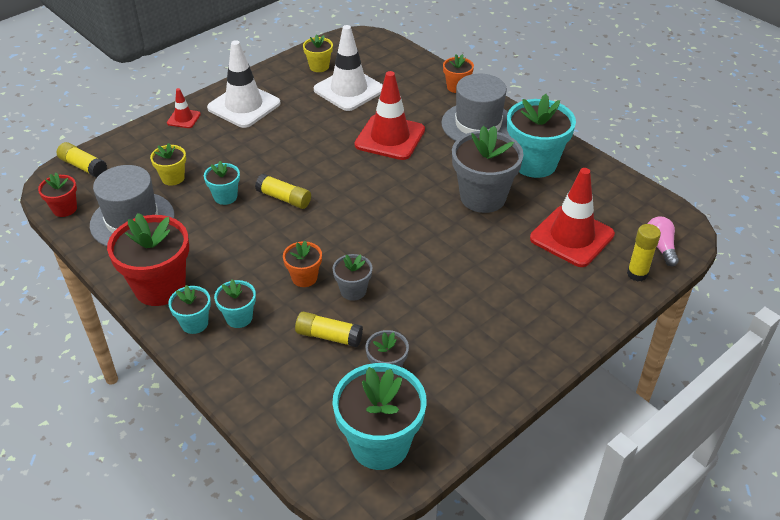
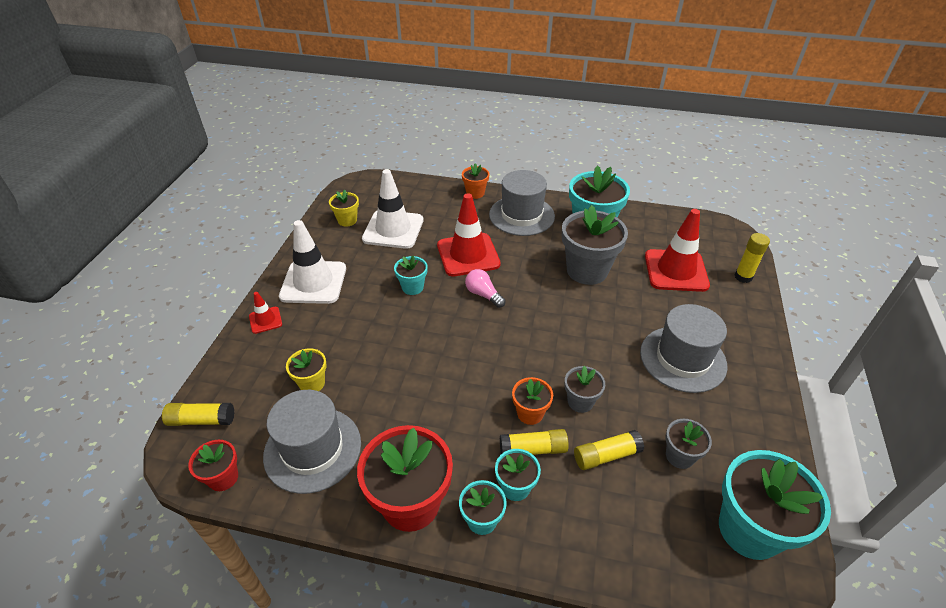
camera: 35 degrees left, 0 degrees up
(225, 197) = (382, 375): turquoise flower pot -> turquoise flower pot (412, 287)
(284, 198) = (437, 349): yellow glue stick -> yellow glue stick (533, 449)
(482, 307) = (683, 359): none -> grey hat
(660, 247) = (733, 250): pink light bulb -> pink light bulb (483, 294)

